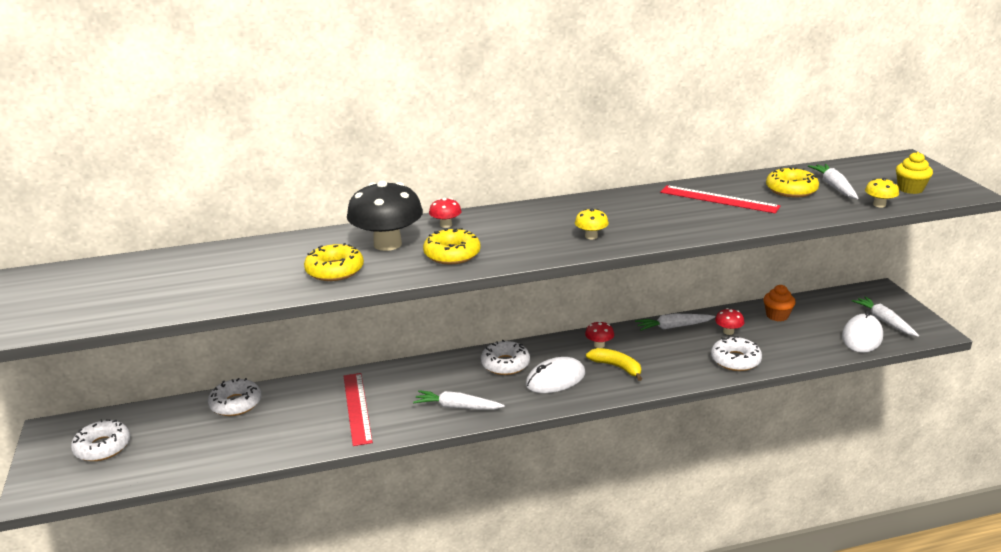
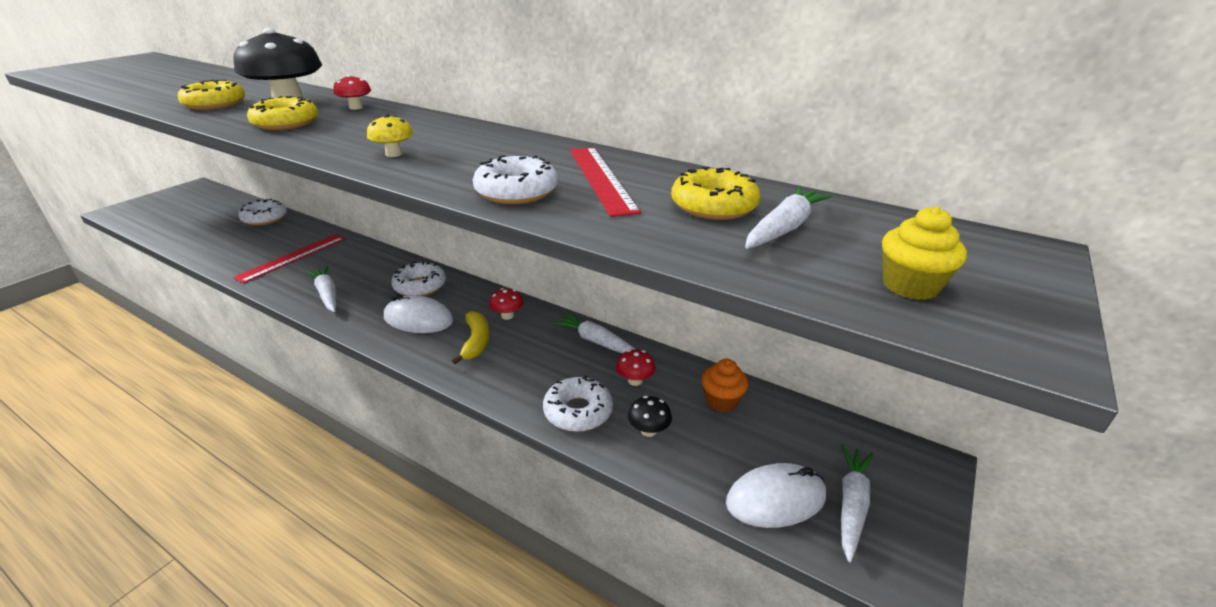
camera: 45 degrees right, 5 degrees up
(102, 447) = (181, 206): white donut -> white donut (516, 192)
(776, 346) = (648, 430): none -> black mushroom
(879, 205) = (784, 277): yellow mushroom -> none

